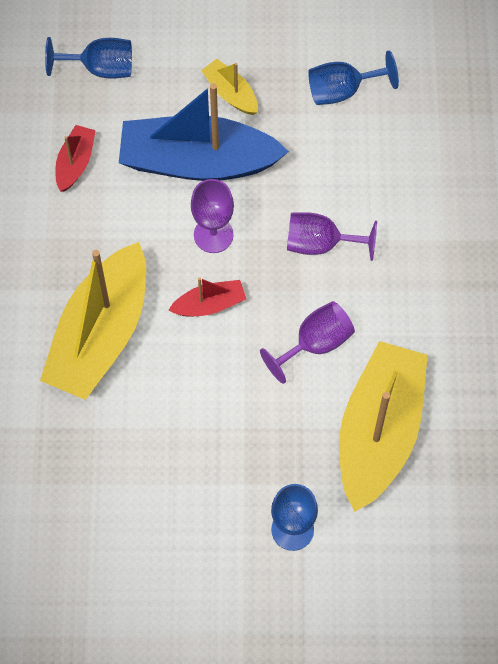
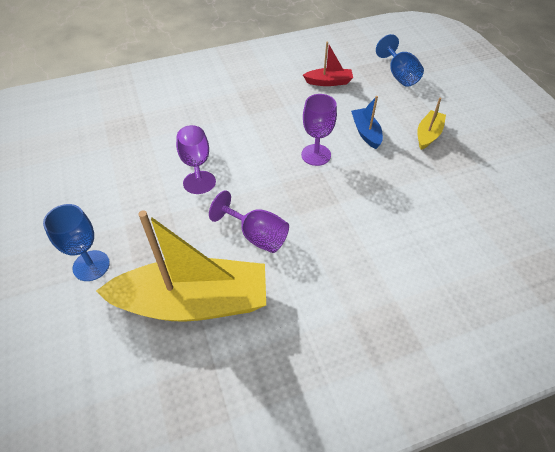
camera: 70 degrees right, 15 degrees down
(100, 334) = (217, 122): yellow boat -> none
(198, 161) = (366, 133): blue boat -> blue boat, size x0.45
(209, 304) = (261, 167): red boat -> none
(320, 243) = (343, 215): purple goblet -> purple goblet (196, 164)
(342, 90) = (479, 193): blue goblet -> none

